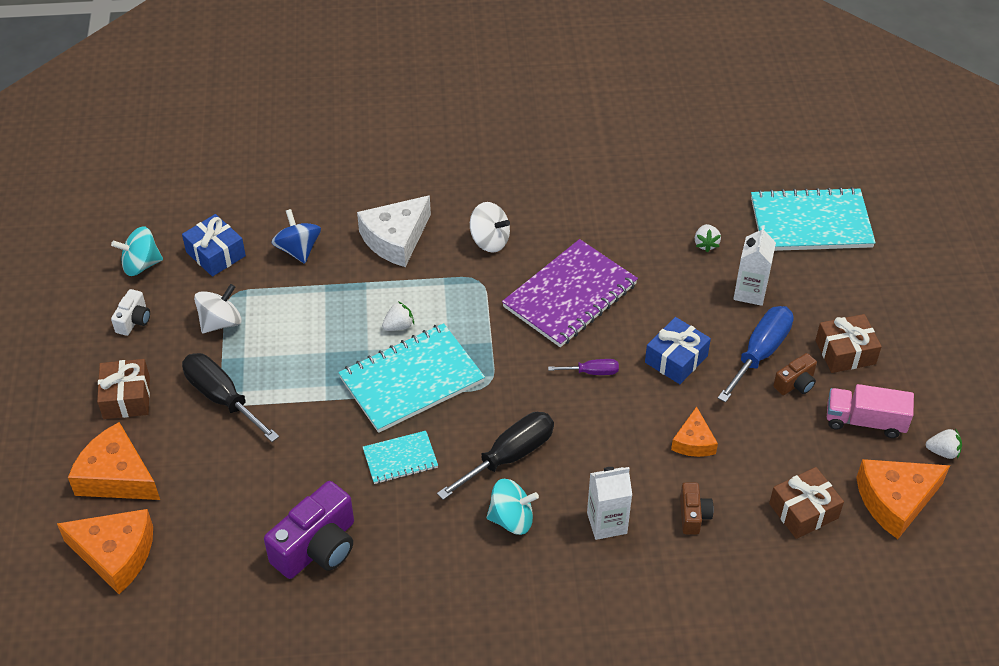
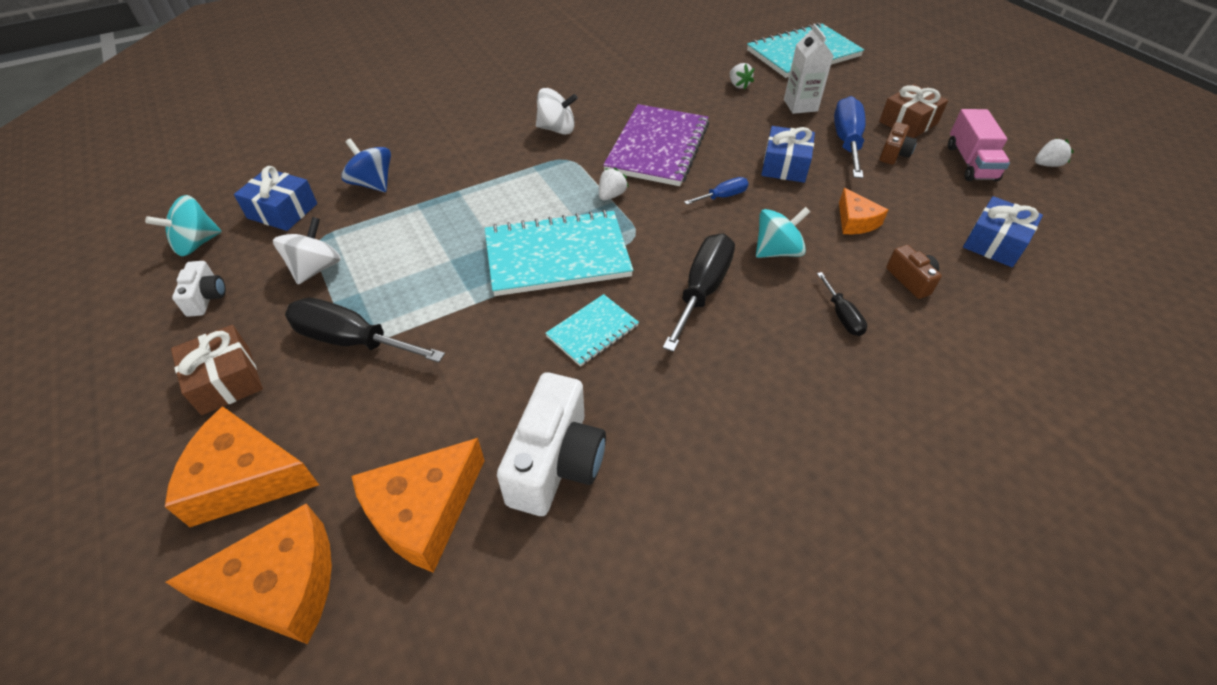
camera: 25 degrees left, 0 degrees up
(317, 547) = (556, 462): purple camera -> white camera
(395, 239) = (467, 150): white cheese -> none
(398, 326) = (514, 215): white strawberry -> white strawberry (611, 195)
(412, 380) = (557, 256): turquoise notebook -> turquoise notebook turned 45 degrees clockwise
(512, 519) = (749, 347): turquoise spinning top -> turquoise spinning top (777, 251)
(592, 372) = (722, 196): purple screwdriver -> blue screwdriver
(607, 523) = (842, 316): white carton -> black screwdriver
(803, 511) = (994, 243): brown gift -> blue gift
(865, 421) = (970, 163): pink truck -> pink truck turned 75 degrees counterclockwise
(895, 501) = (1053, 210): orange cheese -> orange cheese (423, 511)

